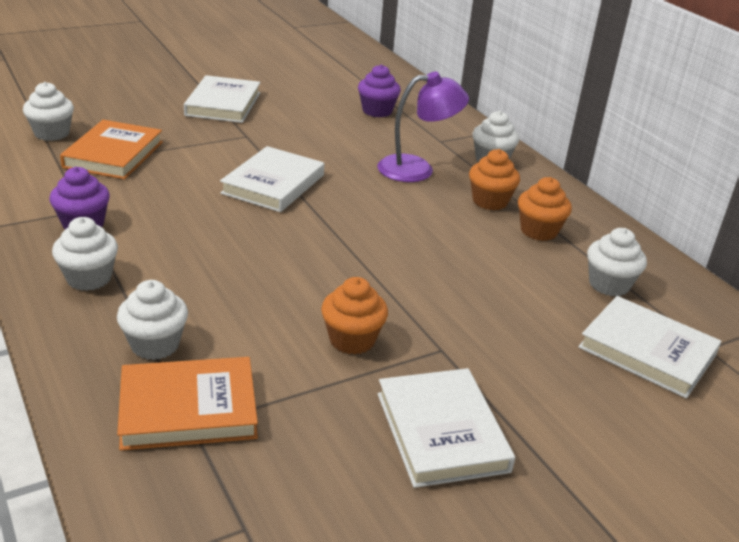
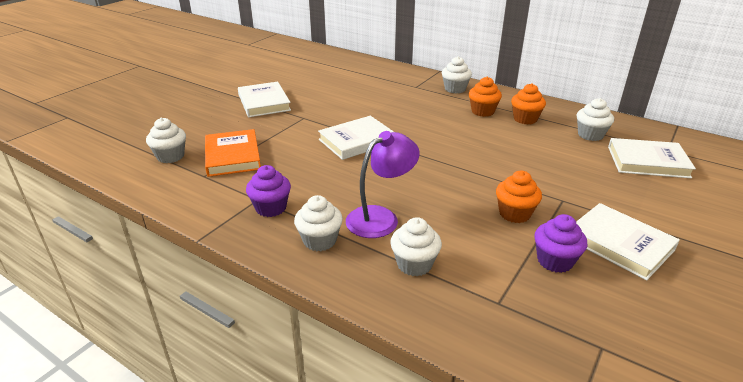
camera: 25 degrees left, 0 degrees up
(188, 408) = (483, 294): orange book -> none
(273, 184) = (357, 141): white book -> white book turned 60 degrees clockwise
(377, 111) = (361, 80): purple cupcake -> purple cupcake (555, 261)
(417, 169) = (424, 106): purple lamp -> purple lamp (381, 217)

